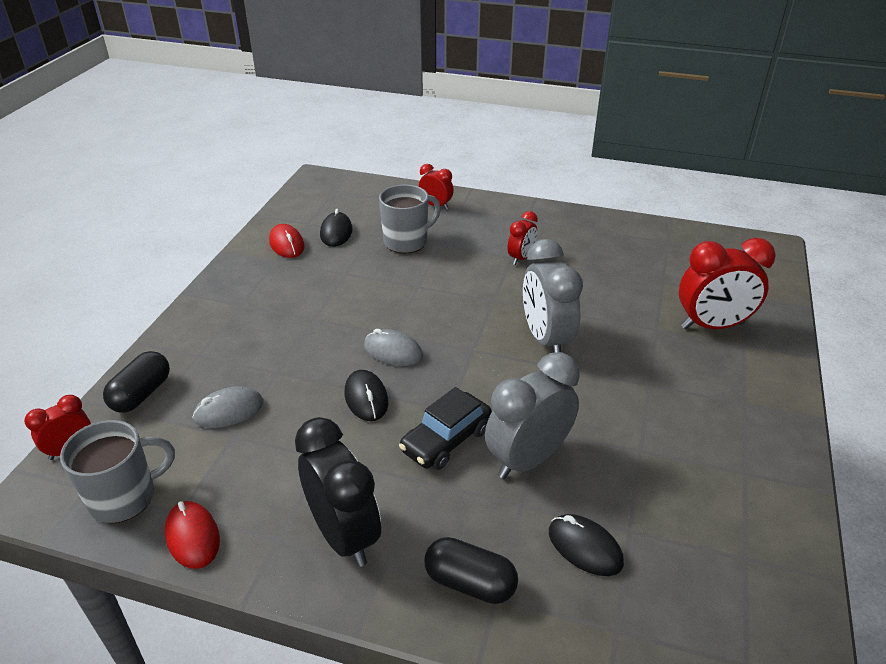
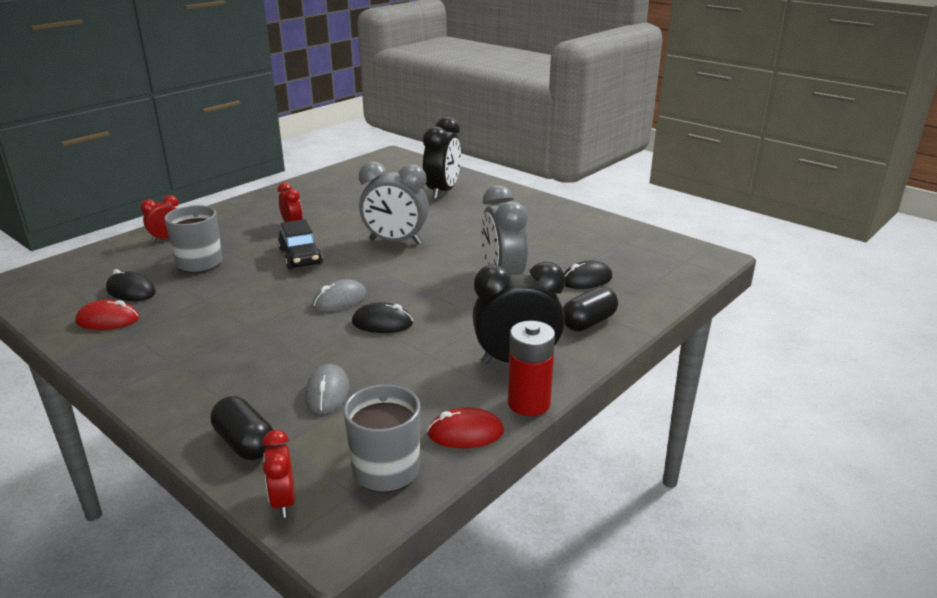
camera: 65 degrees left, 10 degrees down
(262, 574) = (529, 403): none -> red battery
(446, 440) = (459, 301): black car -> black car (300, 257)
(712, 326) = (442, 192): red clock -> black clock

